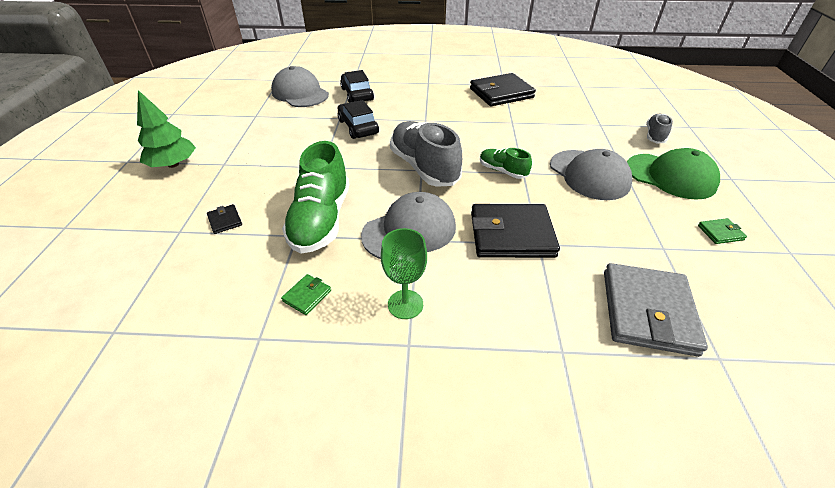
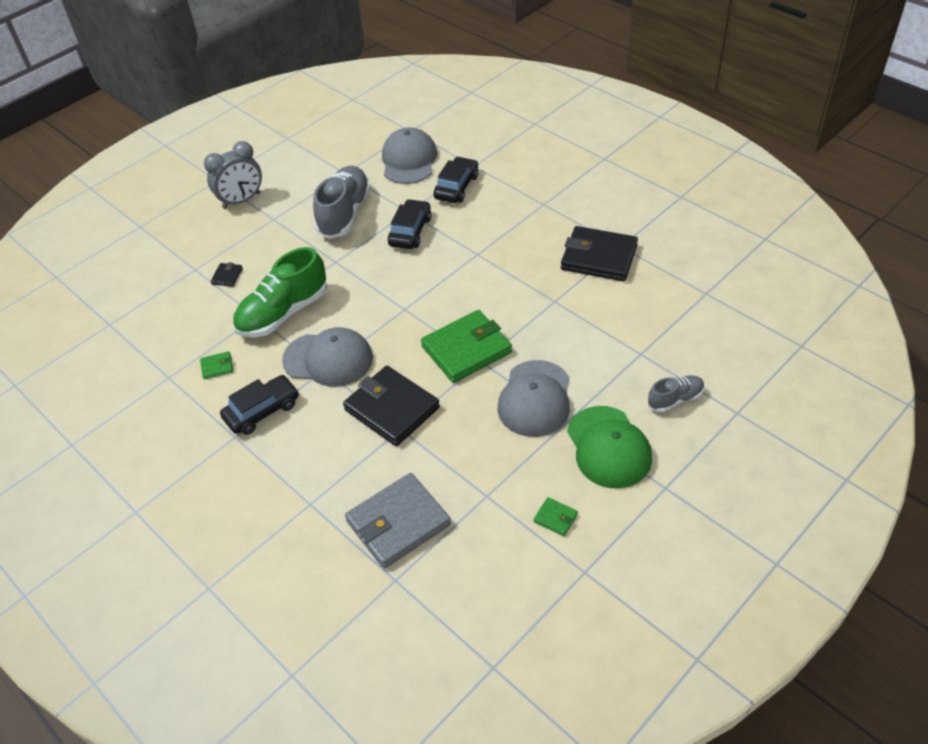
camera: 45 degrees right, 5 degrees up
(173, 164) = (241, 200): green tree -> grey clock
(405, 304) = (262, 411): green goblet -> black car
(424, 167) = (409, 307): grey shoe -> grey shoe (344, 214)
(502, 171) = (466, 349): green shoe -> green wallet

